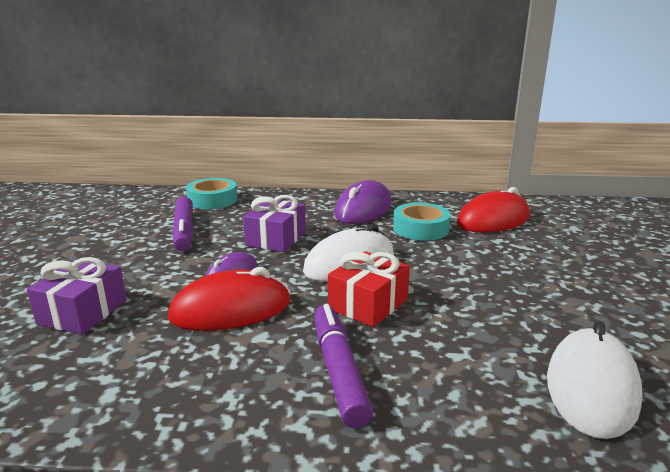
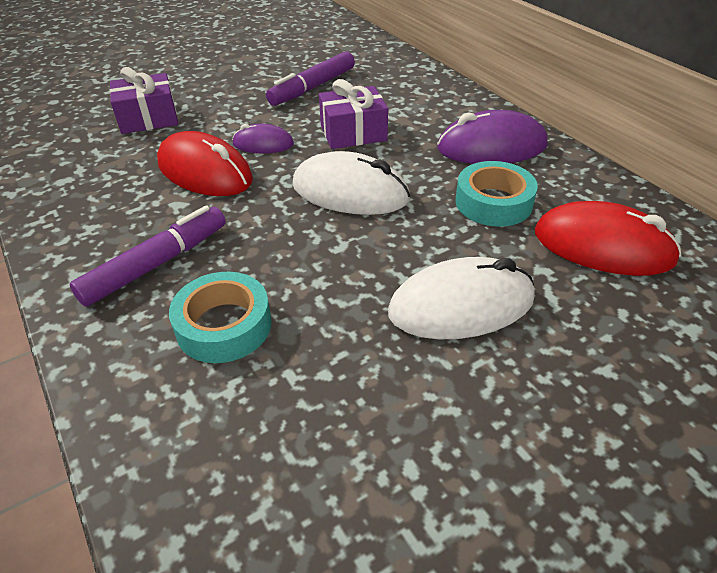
camera: 55 degrees right, 20 degrees up
(212, 200) = (391, 67): turquoise tape -> turquoise tape (224, 325)
(368, 304) = (280, 235): red gift -> none
(591, 387) = (245, 444): white mouse -> white mouse (461, 306)

